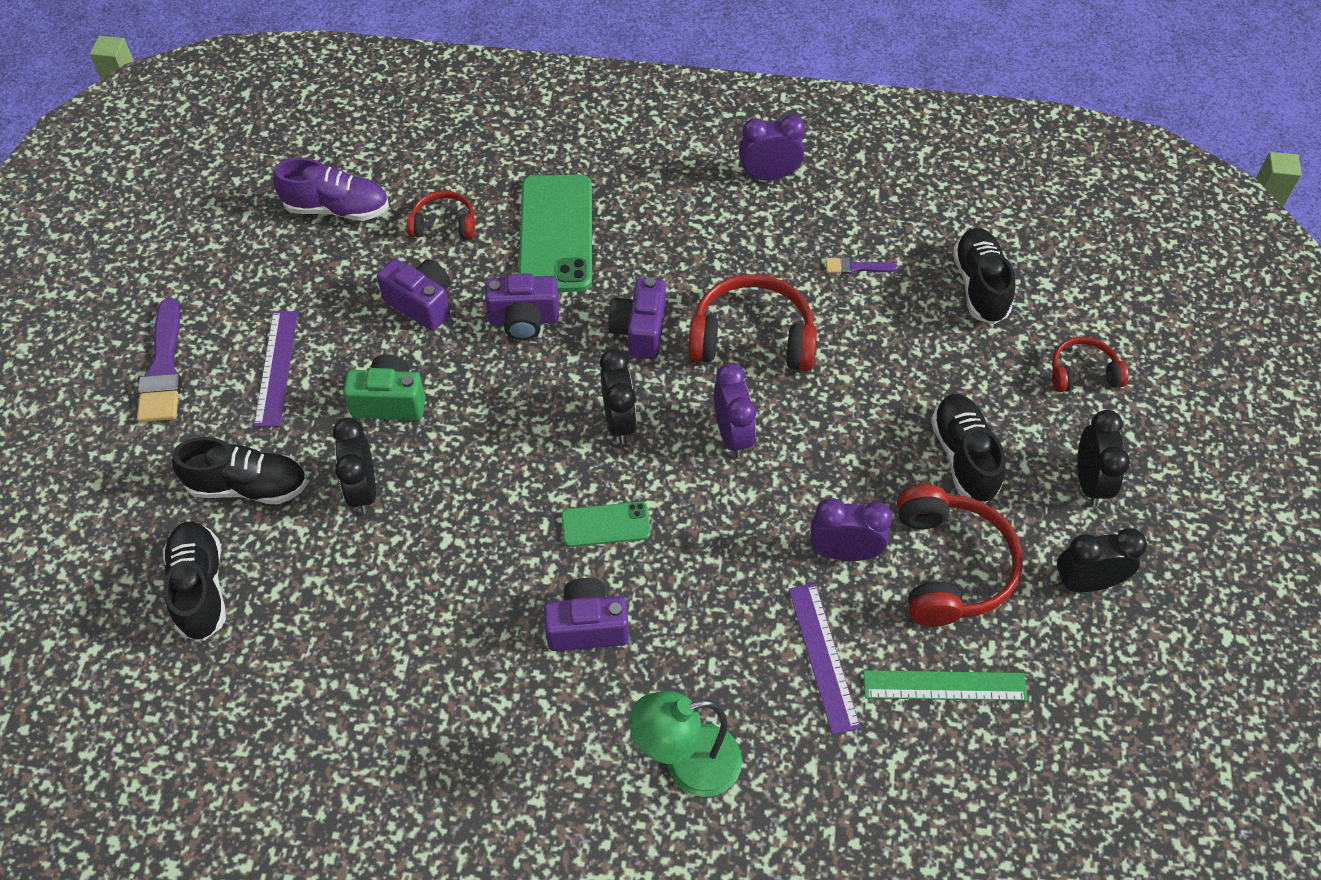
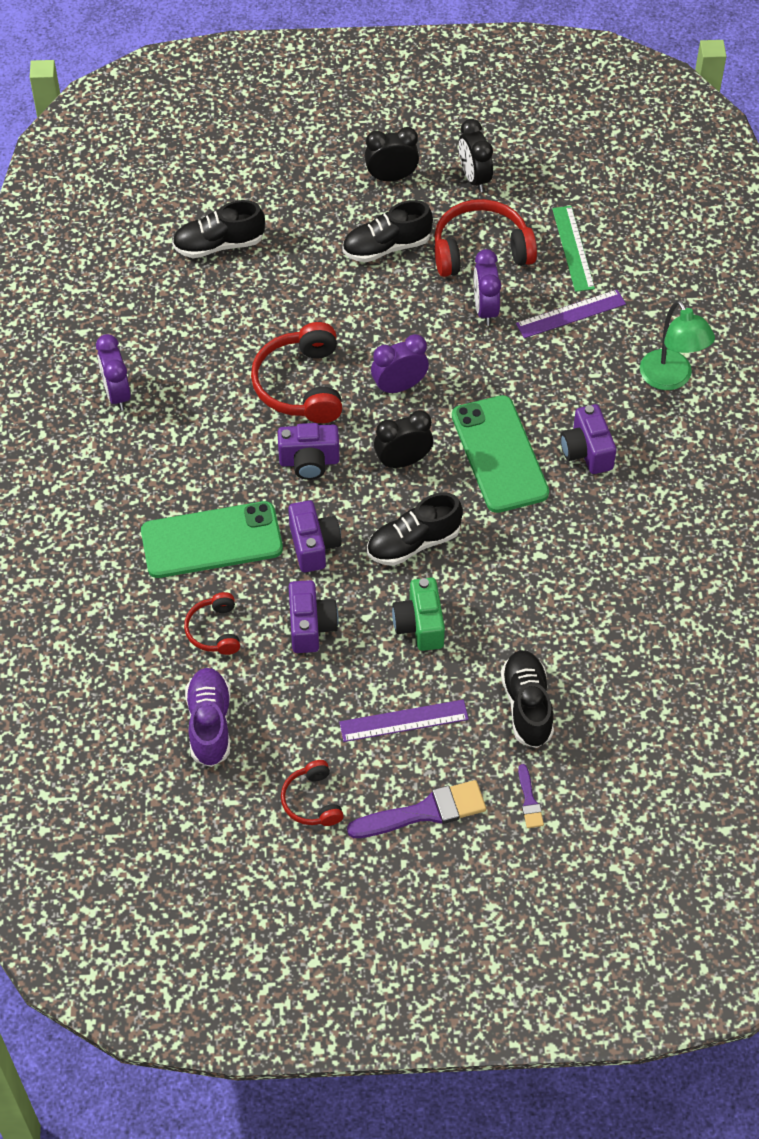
camera: 100 degrees left, 0 degrees up
(200, 588) = (627, 711): black shoe -> black shoe (413, 543)
(363, 490) = (509, 622): black clock -> none
(421, 303) = (311, 626): purple camera -> purple camera turned 150 degrees clockwise
(605, 525) = (499, 454): green phone -> green phone, size x1.96
(856, 267) = (213, 324): purple brush -> purple brush (529, 801)
(1082, 373) = (294, 182): red headphones -> red headphones (312, 801)

